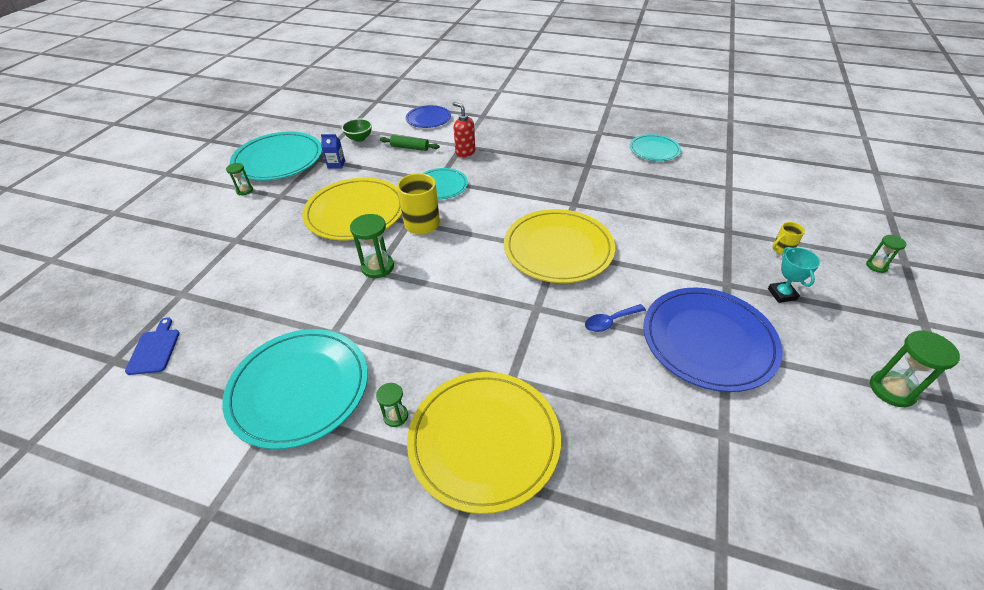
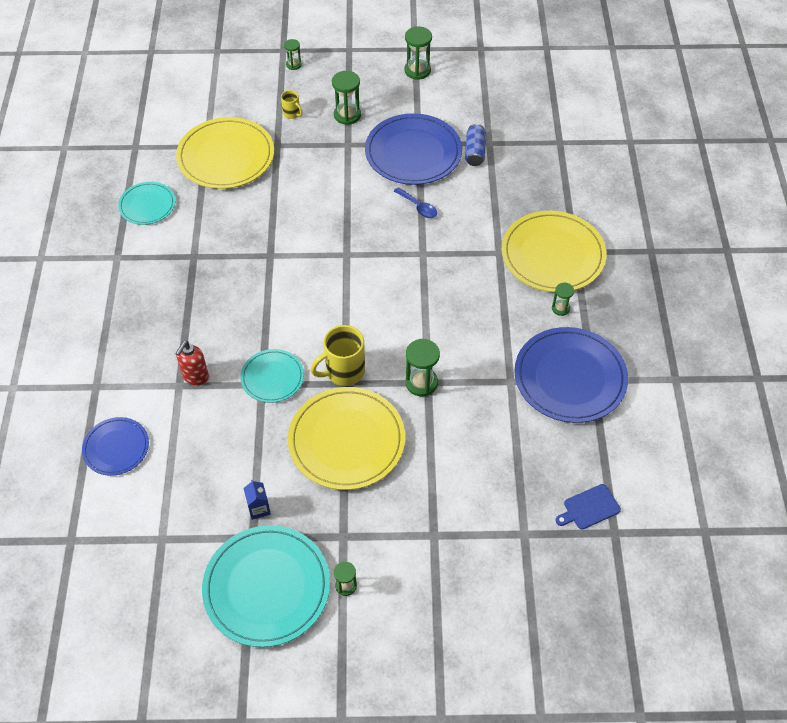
camera: 110 degrees left, 10 degrees up
(299, 388) = (570, 377): turquoise plate -> blue plate
(359, 138) = (188, 511): green bowl -> none
(410, 147) = (198, 440): green rolling pin -> none
(558, 249) = (344, 254): yellow plate -> yellow plate (226, 156)
(705, 410) = (475, 152): none -> blue can
(782, 294) = (347, 115): turquoise trophy -> green hourglass

